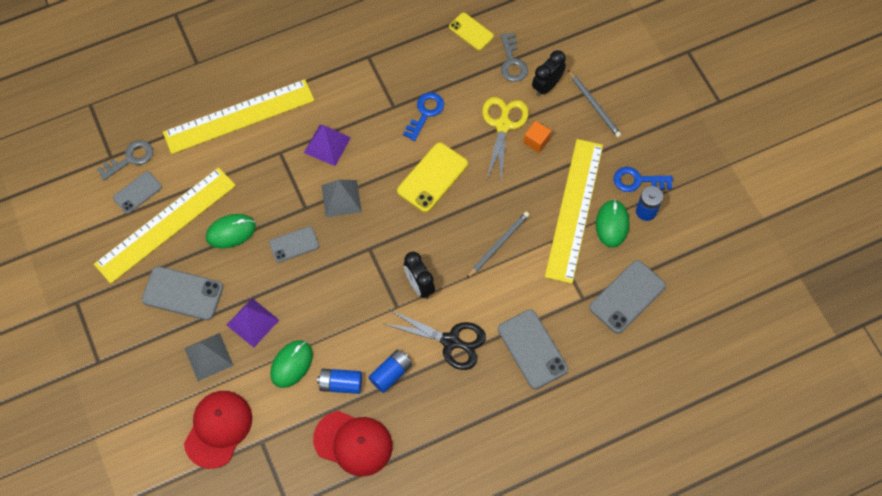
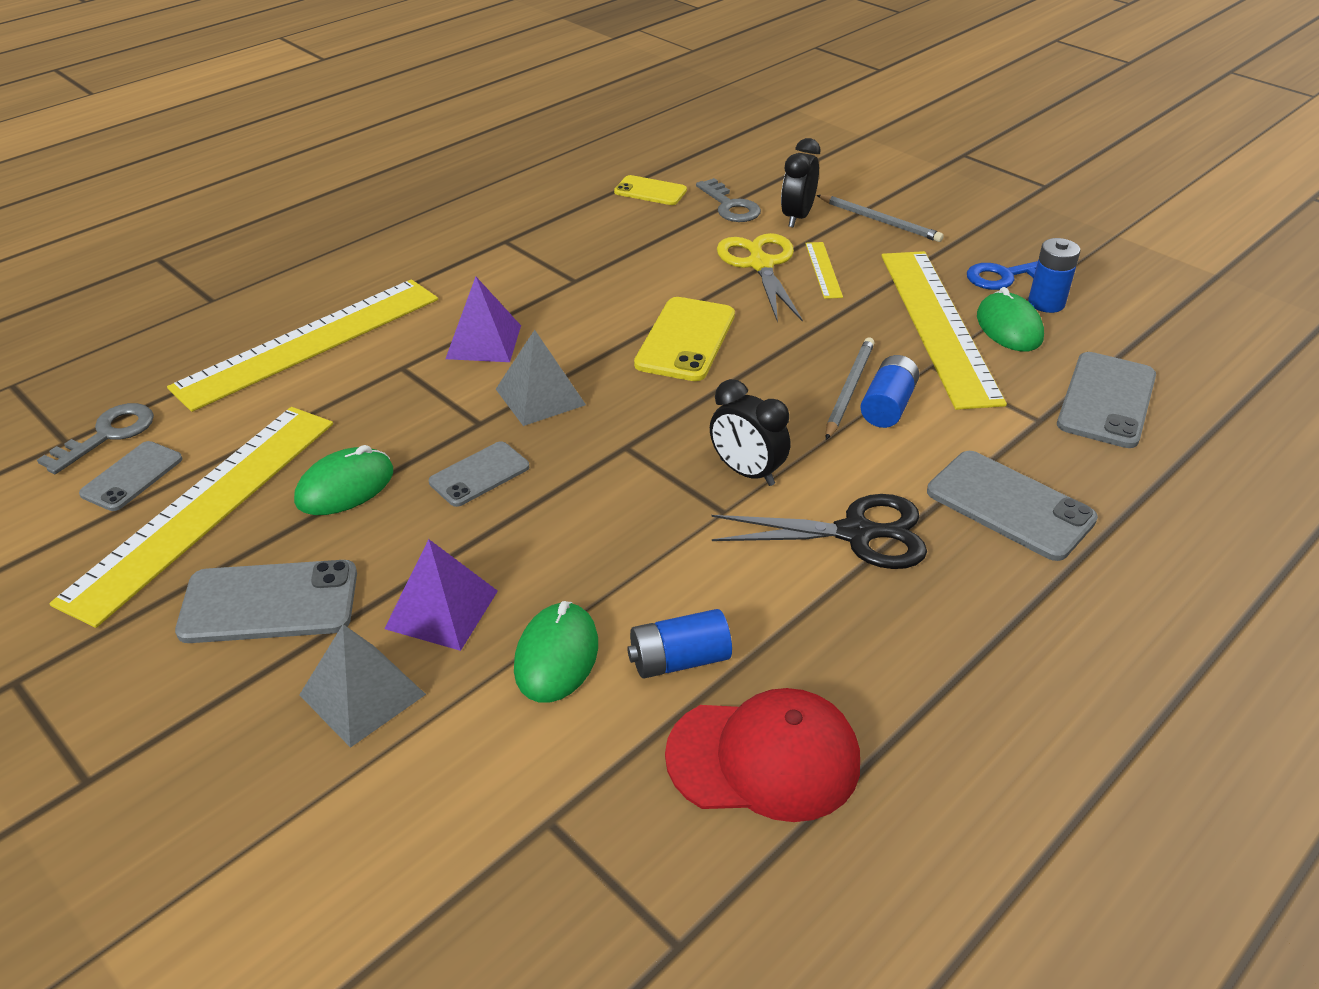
camera: 20 degrees left, 25 degrees down
(218, 429) = (433, 829): red cap -> none
(391, 374) = (773, 614): blue battery -> blue battery (887, 406)
(425, 113) = (630, 276): blue key -> none
(536, 141) = (823, 270): orange cube -> yellow ruler

